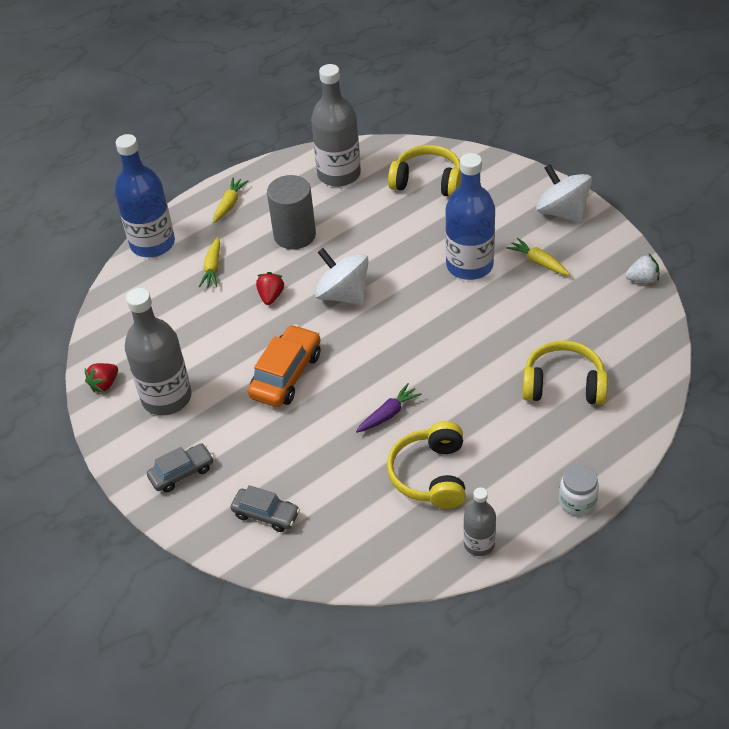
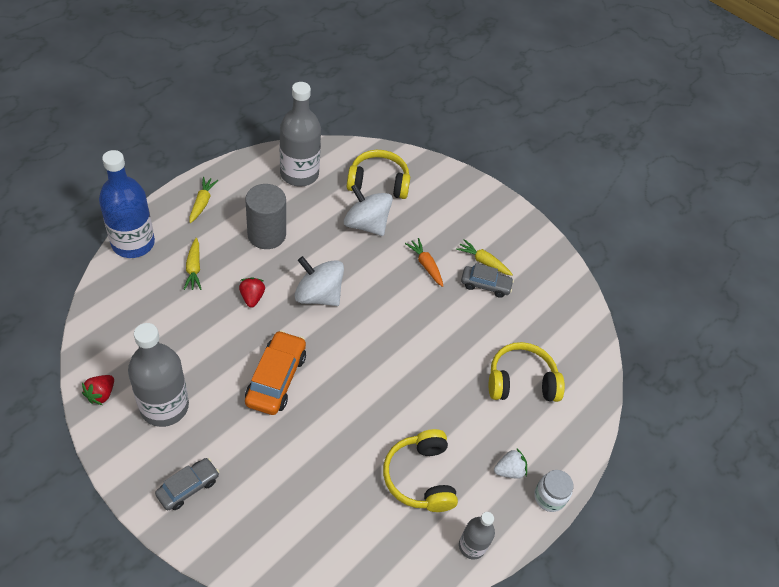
camera: 20 degrees left, 5 degrees up
(266, 514) = (274, 528): grey car -> grey car (485, 285)
(388, 414) = (374, 416): purple carrot -> none
(469, 265) = (425, 265): blue bottle -> orange carrot
(562, 212) = (496, 213): white spinning top -> white spinning top (366, 224)
(642, 279) = (570, 278): white strawberry -> white strawberry (509, 470)

